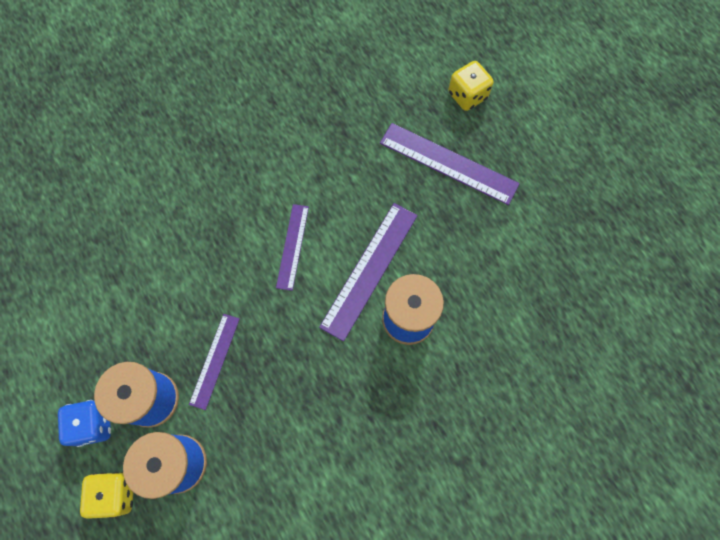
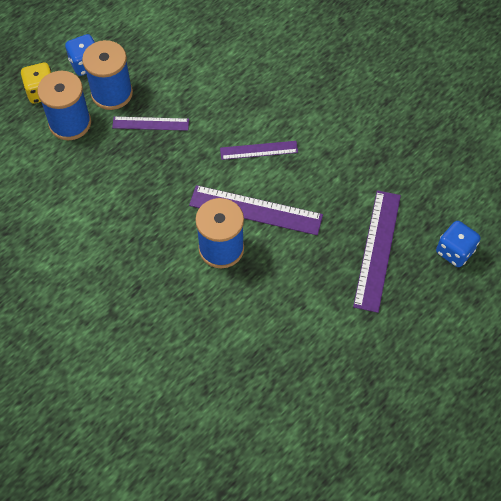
camera: 75 degrees right, 10 degrees down
(467, 95) = (454, 251): yellow dice -> blue dice

